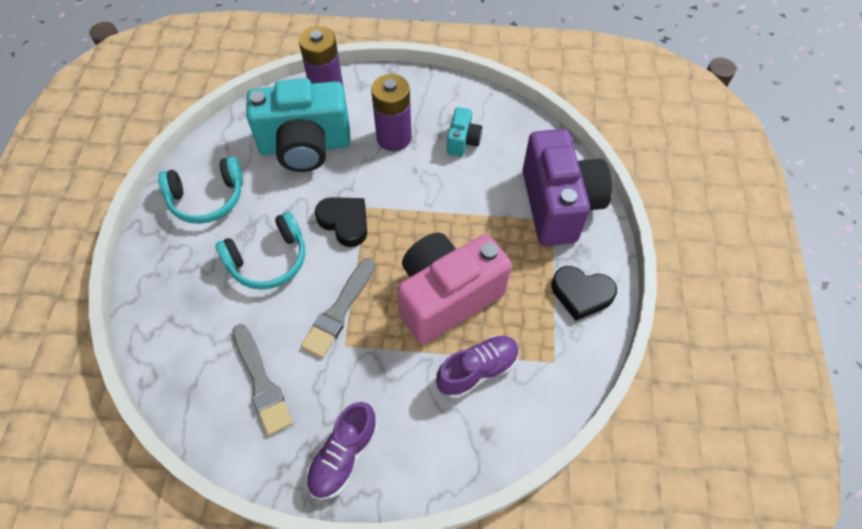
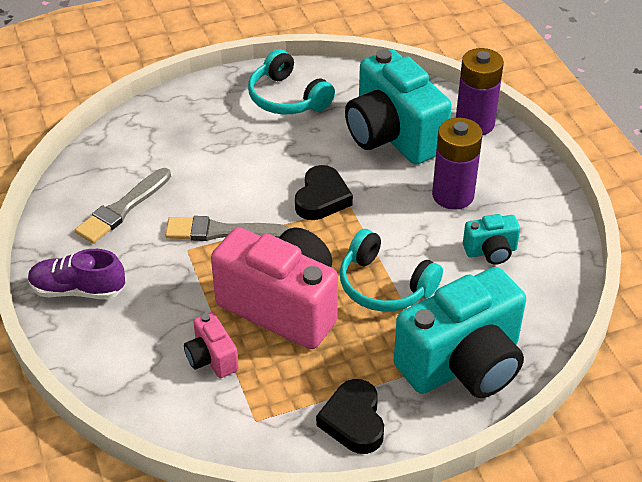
camera: 65 degrees right, 15 degrees down
(268, 260) = (247, 163): turquoise headphones -> turquoise headphones (384, 285)
(477, 370) = (211, 358): purple shoe -> pink camera
(558, 205) = (463, 364): purple camera -> turquoise camera

